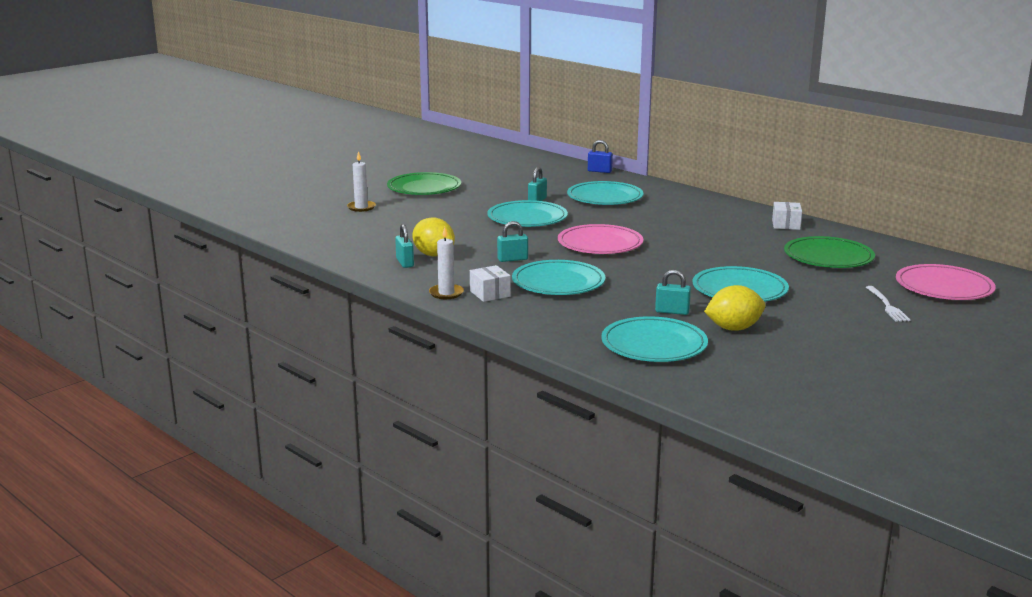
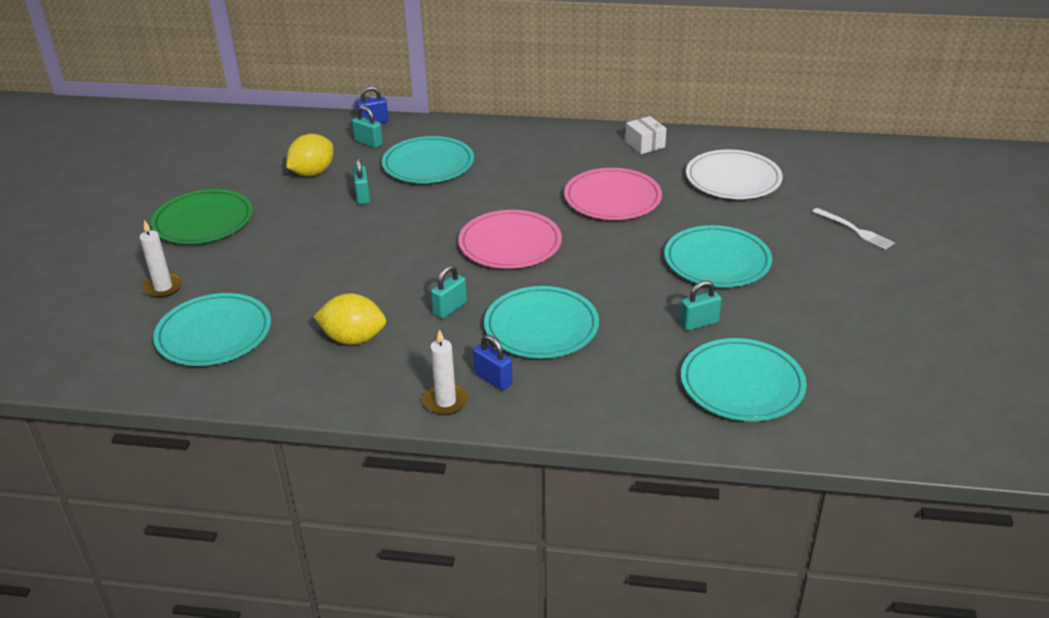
camera: 35 degrees left, 15 degrees up
(405, 263) = (335, 368): turquoise padlock -> turquoise padlock (368, 143)
(490, 294) = (493, 379): white box -> blue padlock
(527, 218) = (385, 230): turquoise plate -> turquoise plate (214, 334)
(733, 328) = (778, 323): yellow lemon -> yellow lemon (312, 173)
(828, 257) = (733, 179): green plate -> white plate
(944, 287) = (865, 184): pink plate -> pink plate (612, 198)

